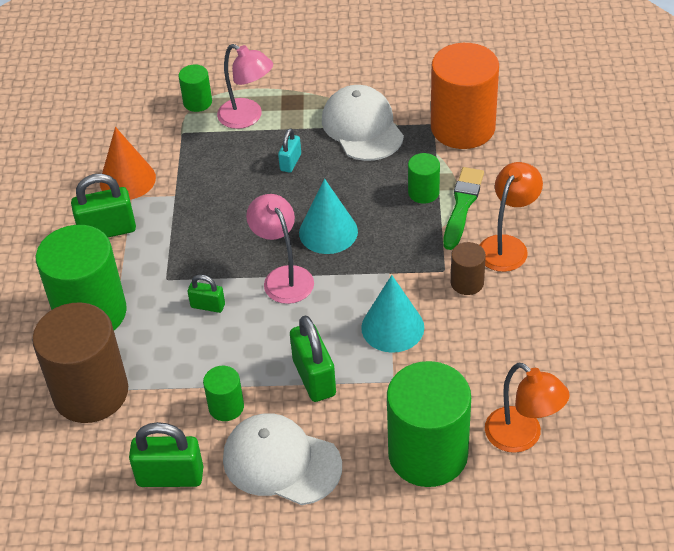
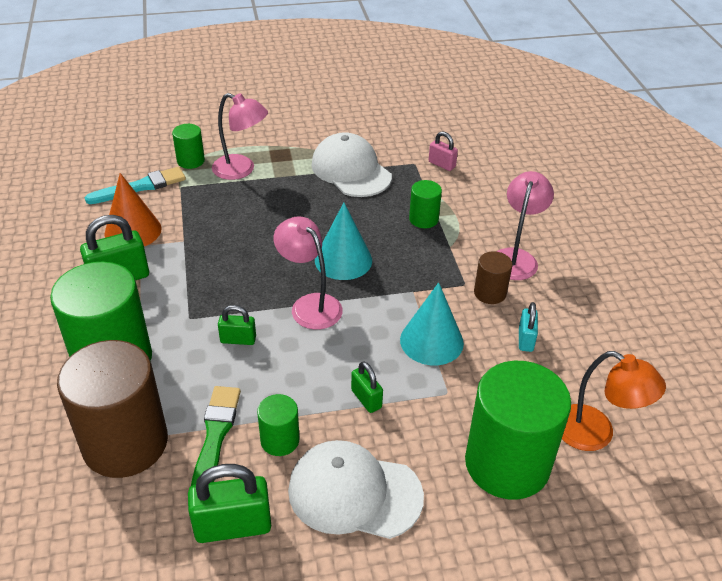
camera: 15 degrees left, 5 degrees down
(141, 130) = (140, 187): none -> turquoise brush
(290, 162) = (291, 204): turquoise padlock -> turquoise padlock (525, 339)
(314, 377) = (366, 399): green padlock -> green padlock, size x0.57
(462, 127) = (441, 164): orange cylinder -> pink padlock
(462, 206) = (463, 227): green brush -> green brush (215, 438)
(507, 246) = (516, 257): orange lamp -> pink lamp

